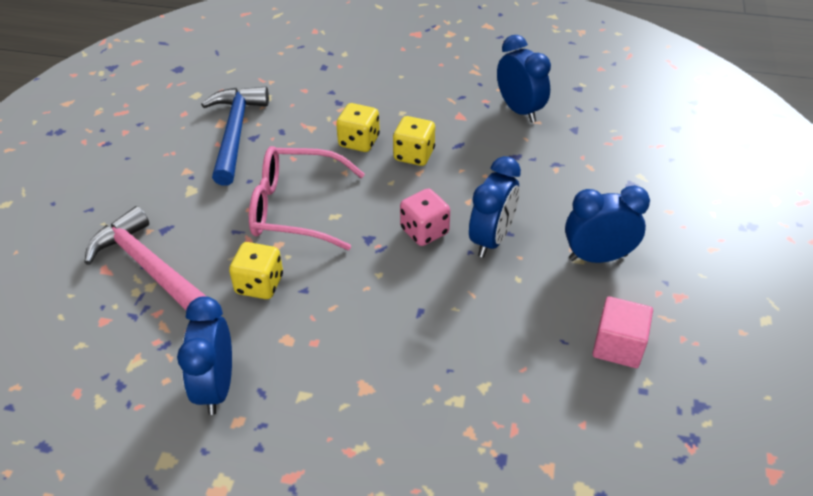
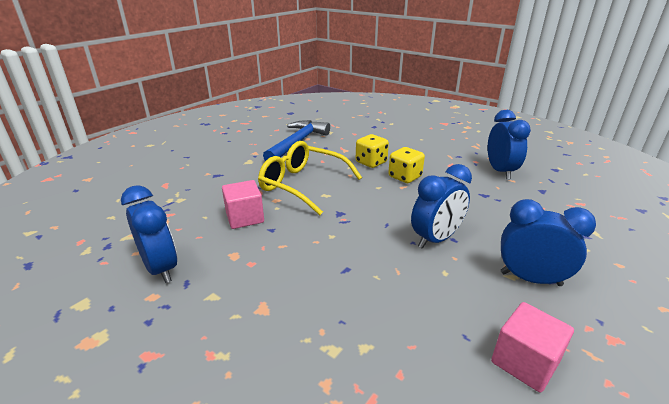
camera: 25 degrees right, 15 degrees down
(149, 267) = (189, 190): pink hammer -> none
(216, 387) = (161, 268): blue clock -> blue clock turned 120 degrees clockwise
(259, 284) = (245, 217): yellow dice -> pink cube
(295, 208) = (302, 184): pink glasses -> yellow glasses
(424, 231) = (384, 220): pink dice -> none

